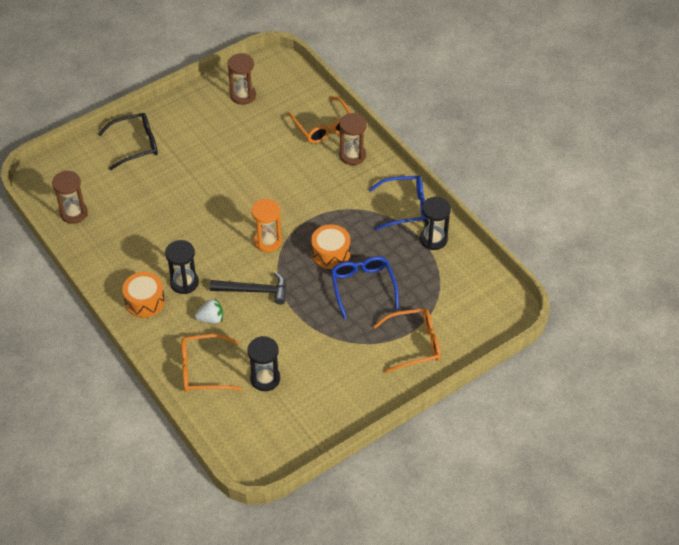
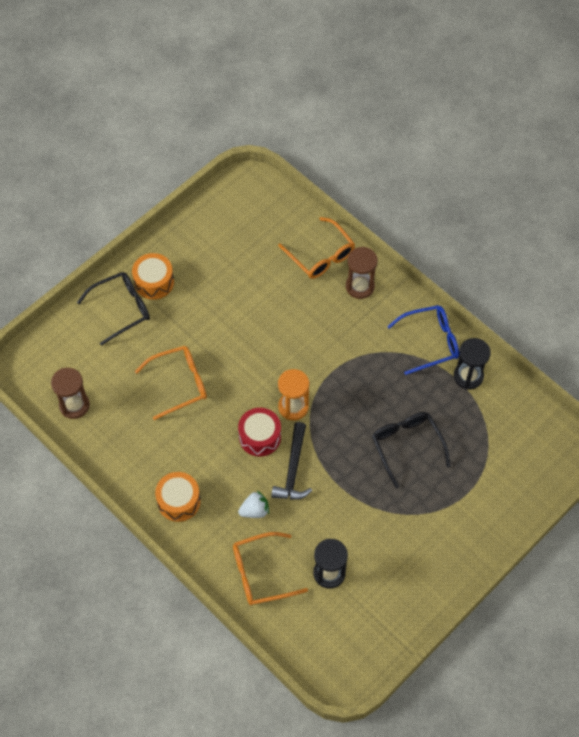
camera: 10 degrees left, 10 degrees up
(184, 282) = (216, 471): black hourglass -> none
(231, 261) = (260, 437): none -> red drum
(243, 95) = (224, 229): brown hourglass -> none
(254, 291) = (293, 469): black hammer -> black hammer turned 105 degrees clockwise
(330, 253) = (364, 410): orange drum -> orange drum (154, 282)
(362, 287) = (406, 446): blue glasses -> black glasses
(414, 344) = (476, 505): orange glasses -> orange glasses (179, 383)

